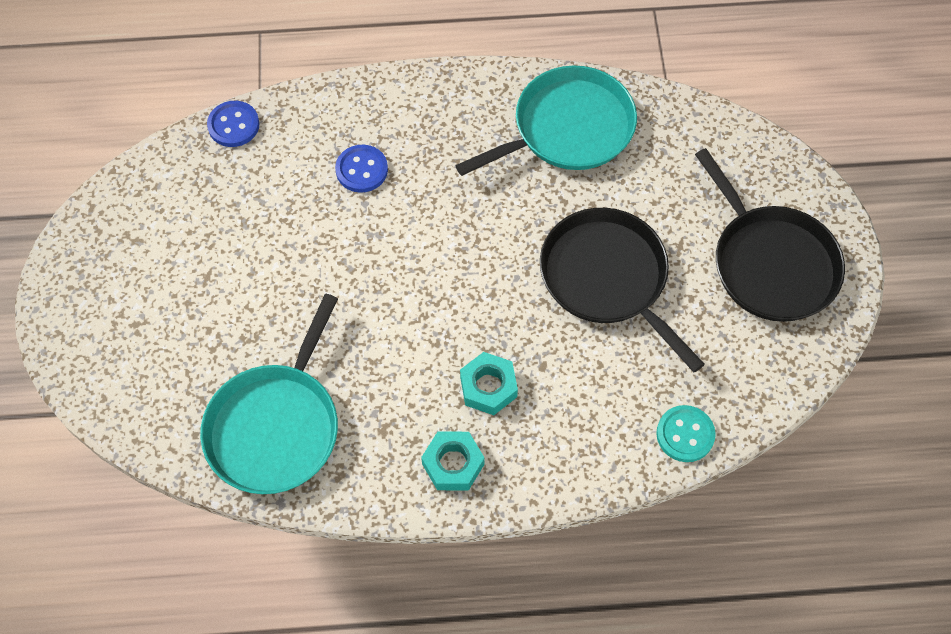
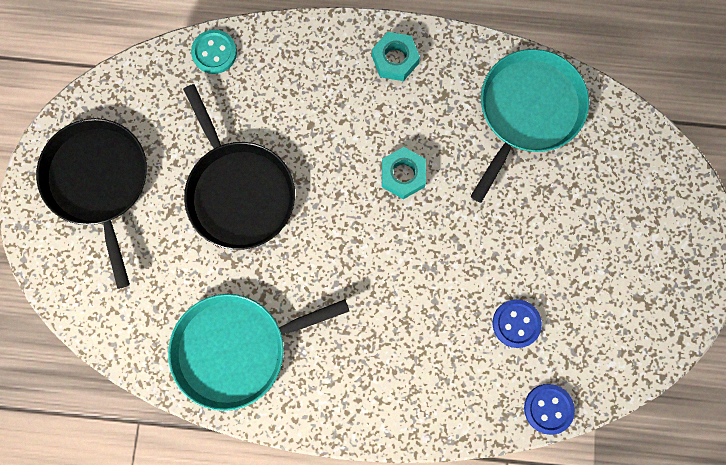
camera: 170 degrees left, 15 degrees up
(361, 170) = (433, 337): blue button -> blue button (516, 323)
(488, 387) = (357, 115): turquoise nut -> turquoise nut (403, 175)

